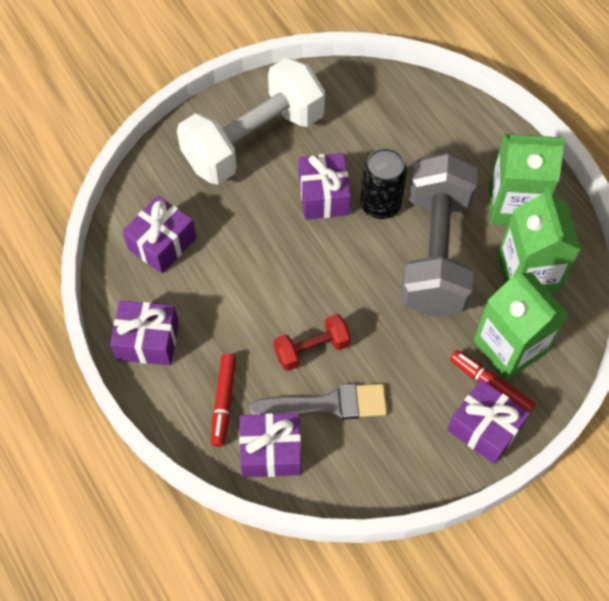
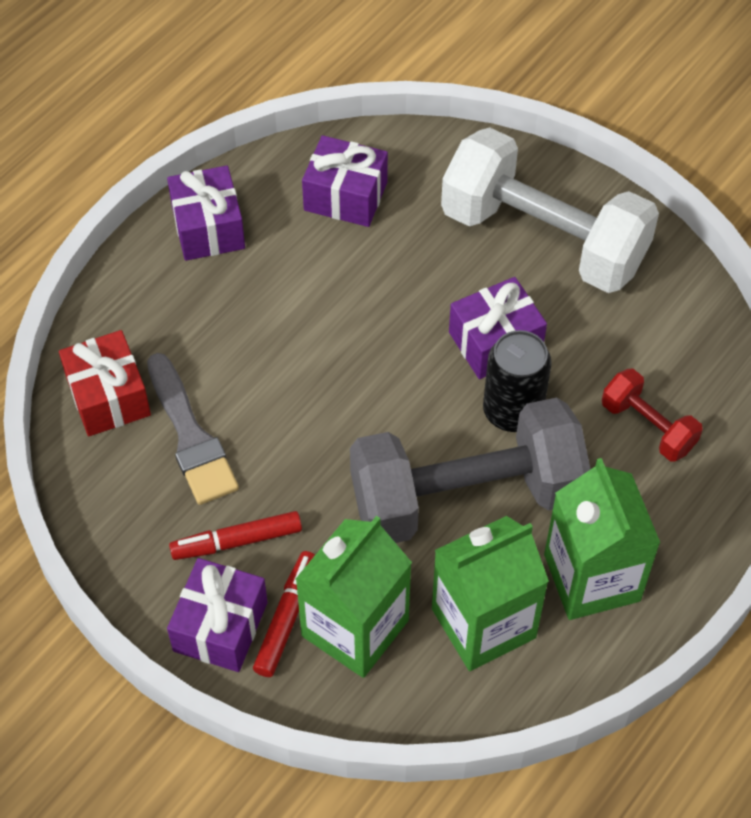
camera: 70 degrees right, 5 degrees down
(223, 402) = (156, 328): red marker -> red marker (236, 541)
(271, 451) = (108, 397): purple gift -> red gift
(312, 349) = (261, 397): red dumbbell -> red dumbbell (648, 427)

